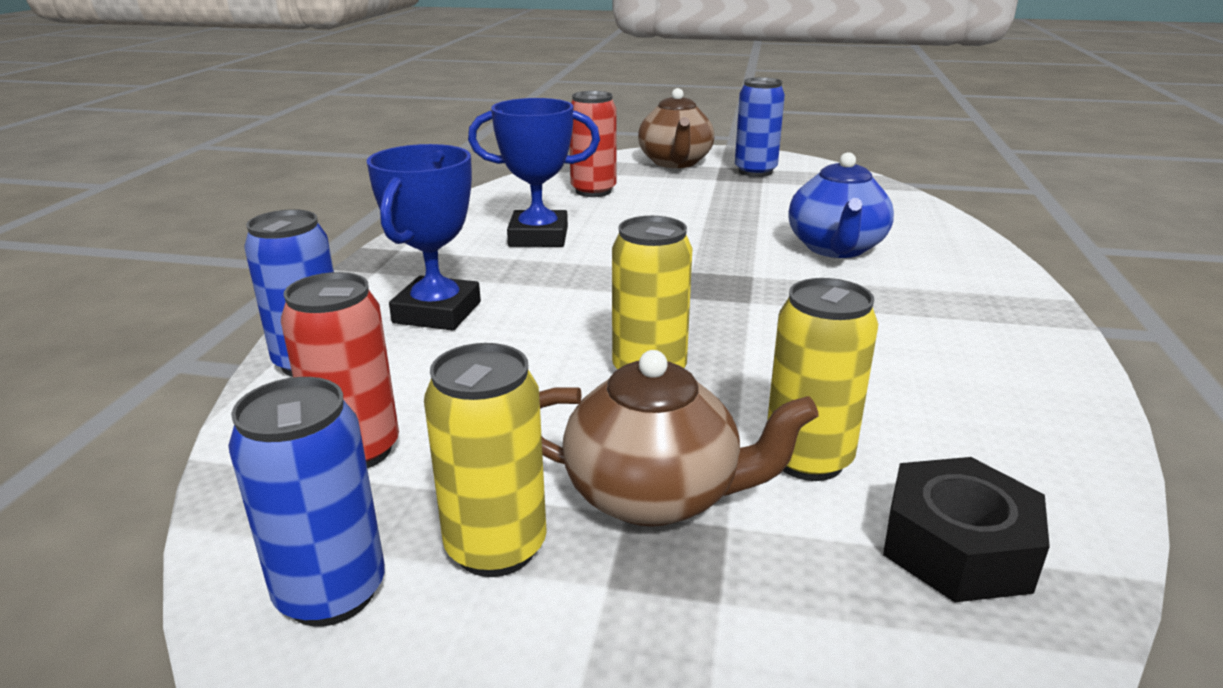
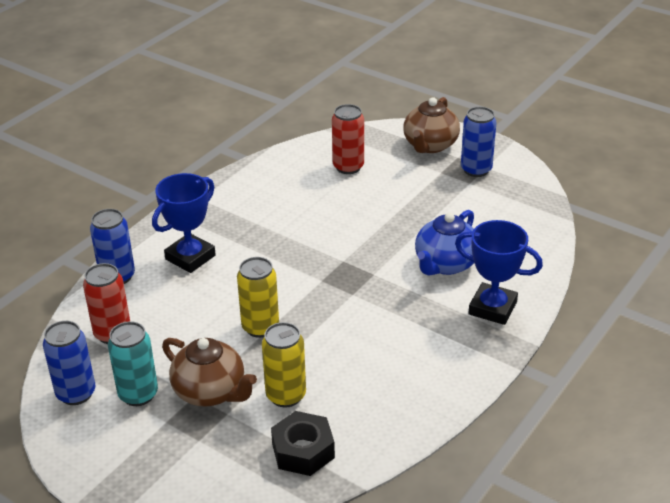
camera: 25 degrees right, 10 degrees up
(496, 548) = (138, 394): yellow can -> turquoise can
(538, 237) = (281, 207): blue trophy -> blue trophy (492, 308)

